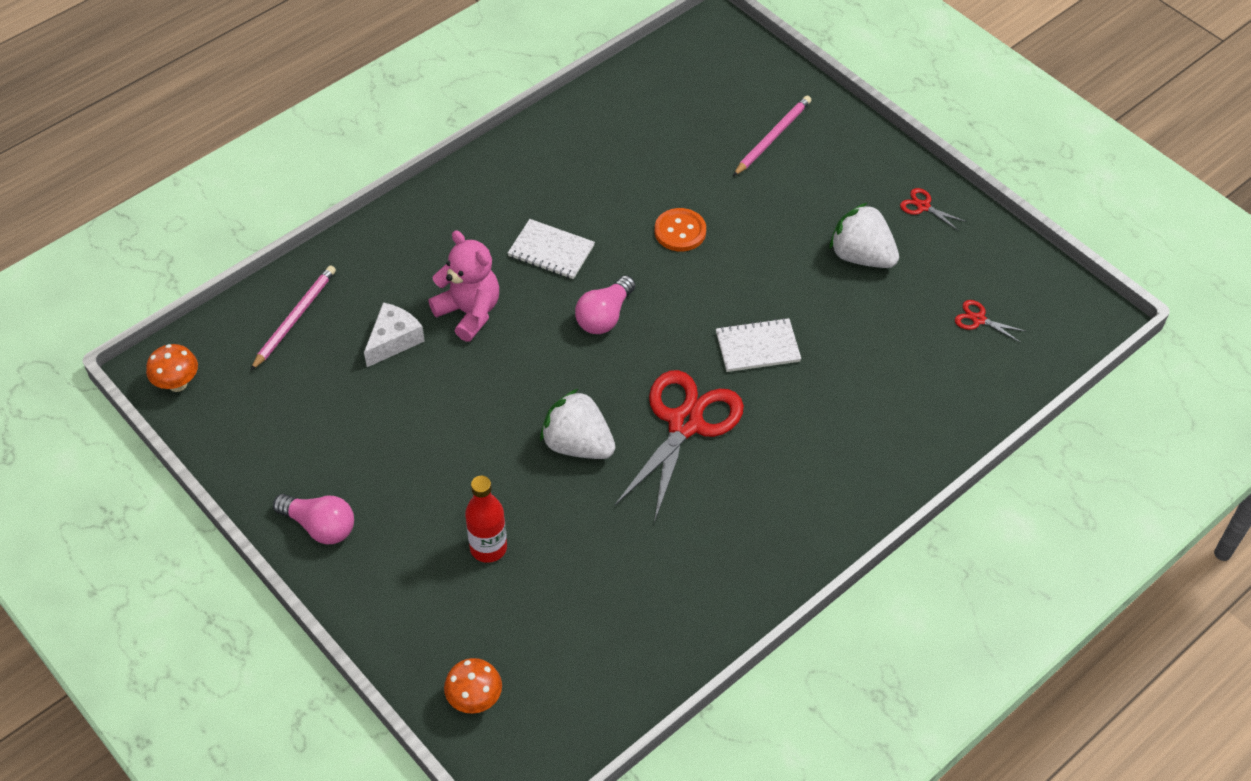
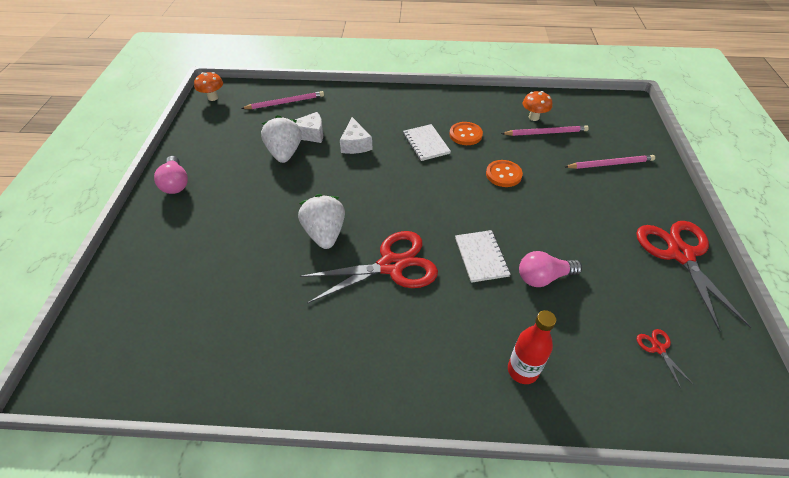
camera: 45 degrees right, 5 degrees down
(469, 312) = (355, 144): pink teddy bear -> white cheese
(475, 700) = (108, 316): orange mushroom -> orange mushroom (533, 117)
(488, 548) = (220, 248): red bottle -> red bottle (522, 370)
(582, 205) = (465, 135): none -> orange button
(605, 316) = (415, 186): pink light bulb -> pink light bulb (543, 277)
(667, 139) = (546, 133): none -> pink pencil
(757, 347) = (481, 257): white notebook -> white notebook turned 45 degrees clockwise
(861, 256) = (605, 254): white strawberry -> white strawberry (284, 153)
(923, 206) = (680, 254): red scissors -> red scissors, size x2.42

